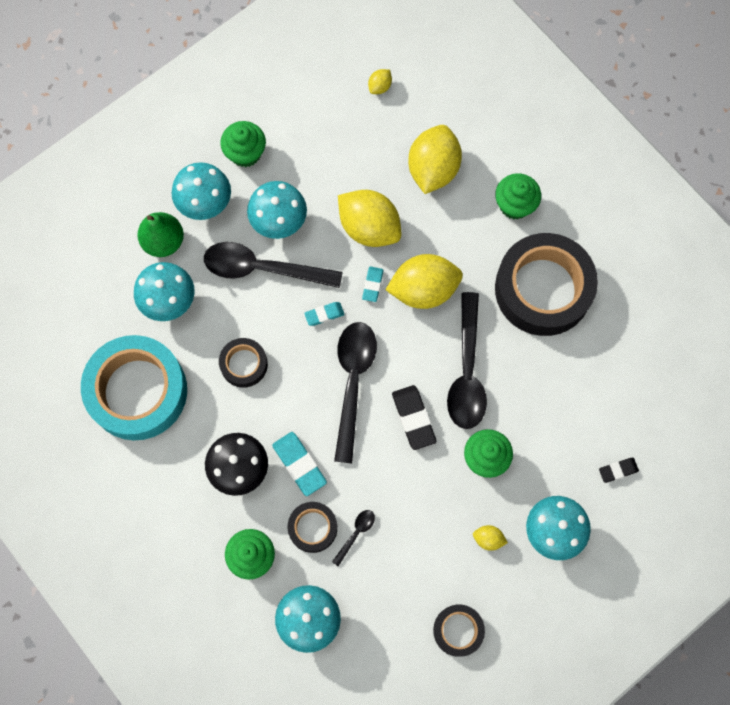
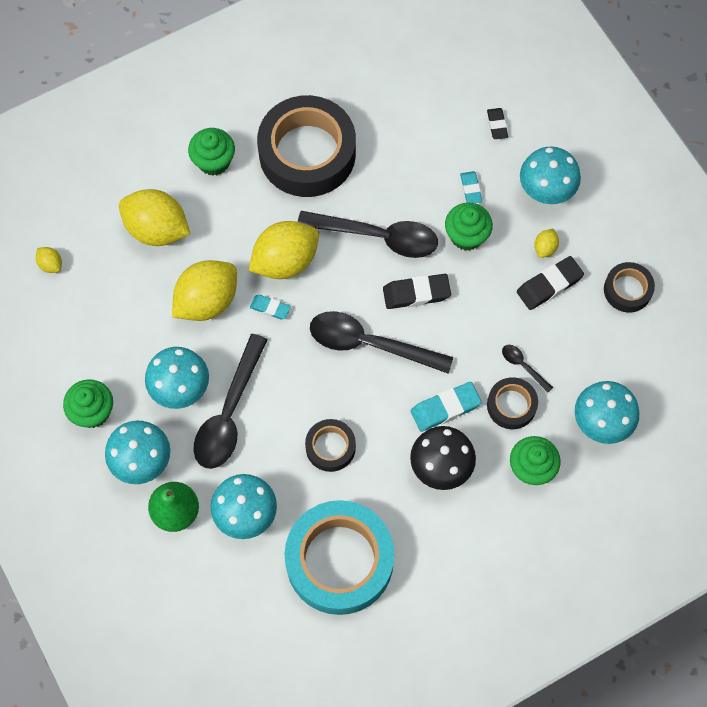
camera: 80 degrees left, 5 degrees down
(324, 315) = (292, 360): turquoise eraser -> turquoise eraser (470, 189)
(423, 290) = (285, 261): yellow lemon -> yellow lemon turned 60 degrees clockwise
(448, 548) = (549, 285): none -> black eraser

